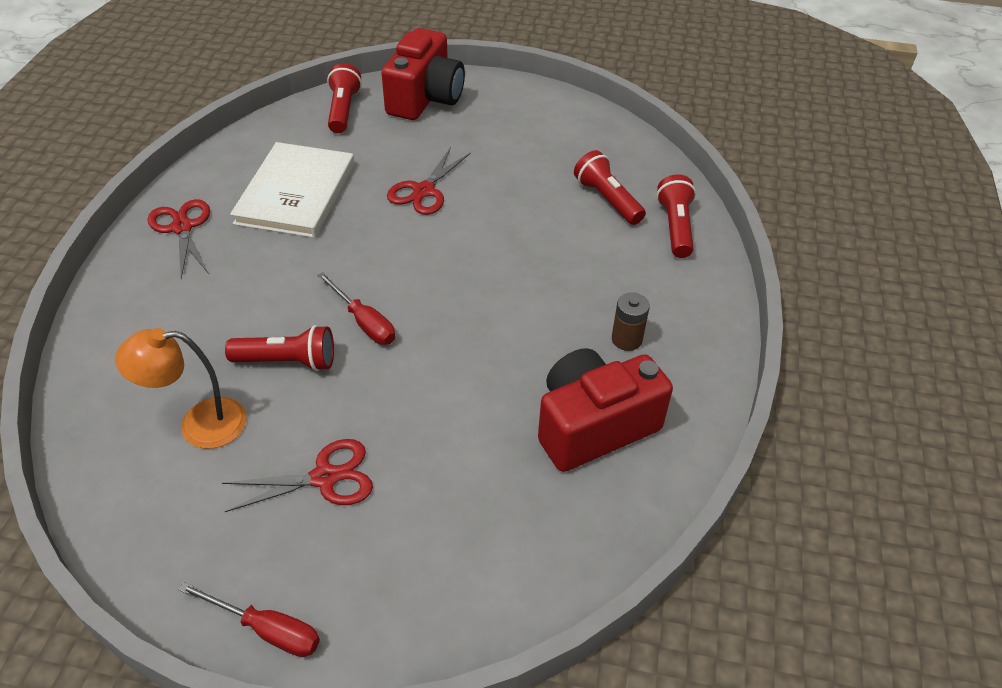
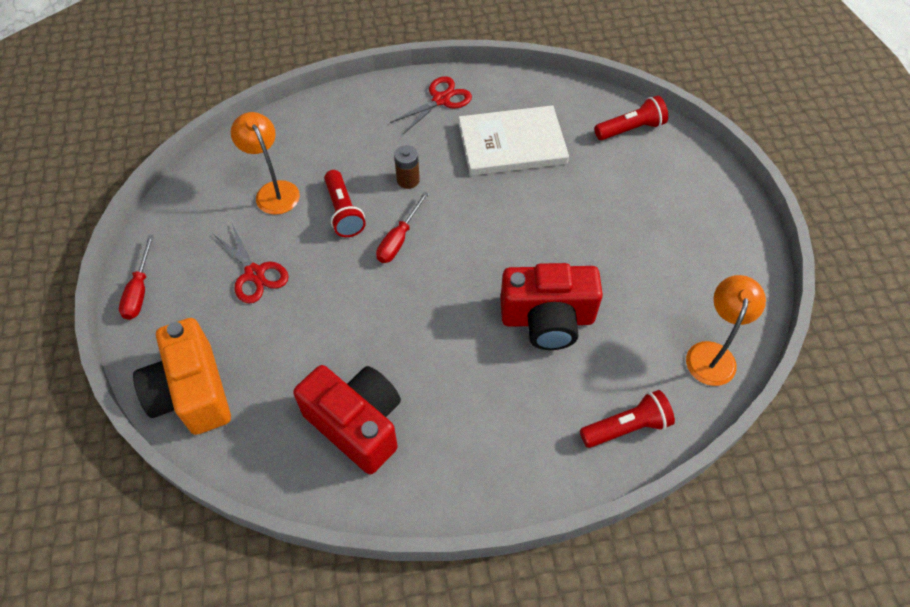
camera: 70 degrees right, 10 degrees up
(424, 191) = (562, 220): red scissors -> none
(425, 98) = (686, 175): red camera -> red camera (547, 319)
(476, 591) = (192, 392): none -> orange camera
(607, 200) = (632, 359): red flashlight -> none
(624, 152) = (712, 354): none -> orange lamp
(626, 339) = (460, 423): brown battery -> brown battery (408, 180)

